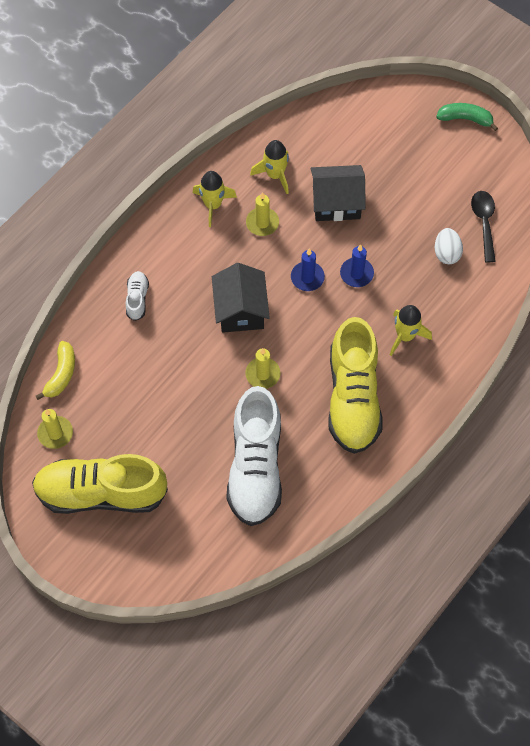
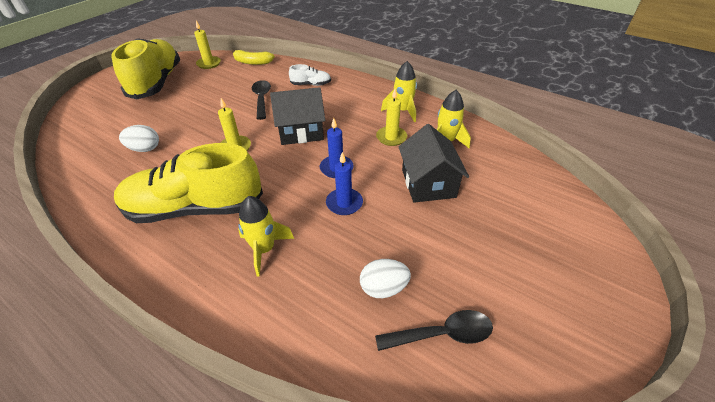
camera: 85 degrees right, 20 degrees down
(165, 355) = (262, 99): none -> black spoon
(255, 467) = (145, 149): white shoe -> white egg
(465, 119) = (607, 303): green banana -> none

